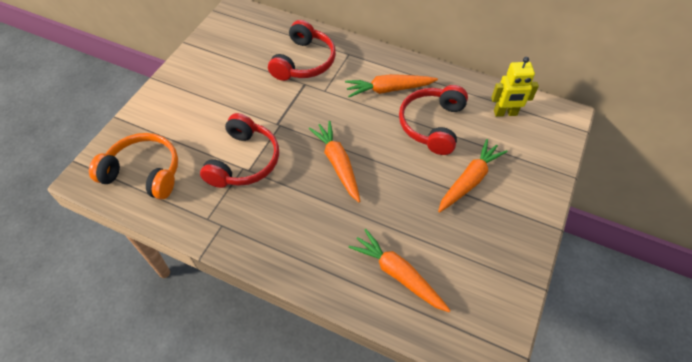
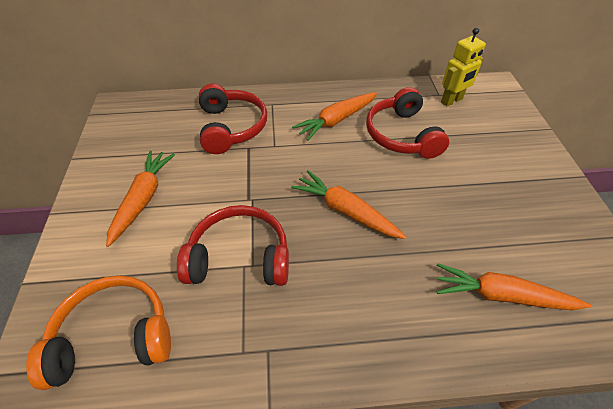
camera: 30 degrees left, 5 degrees down
(244, 161) = (239, 257): red headphones -> red headphones turned 75 degrees counterclockwise
(469, 180) = (477, 169): orange carrot -> orange carrot (143, 199)

